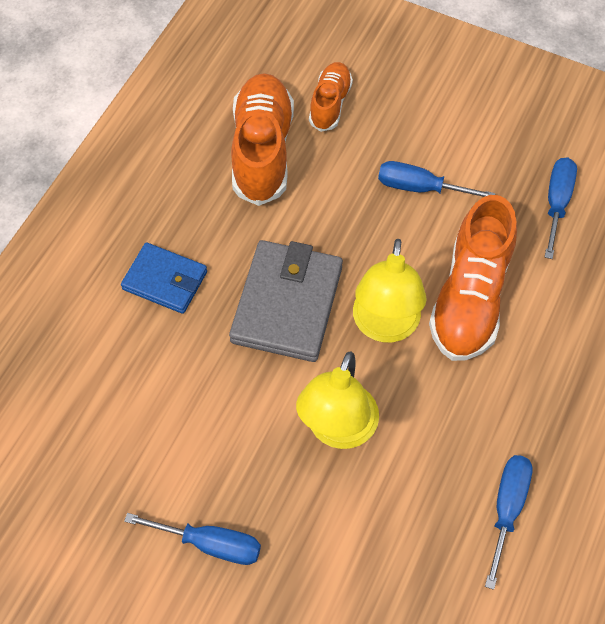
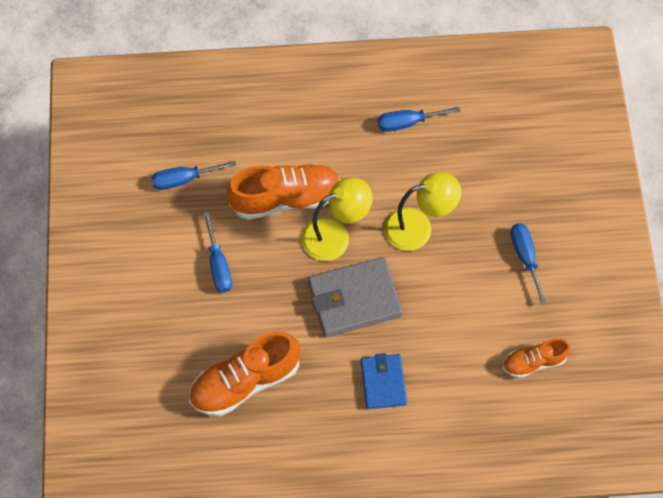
camera: 120 degrees left, 5 degrees up
(330, 104) = (178, 358): orange shoe -> orange shoe (533, 362)

